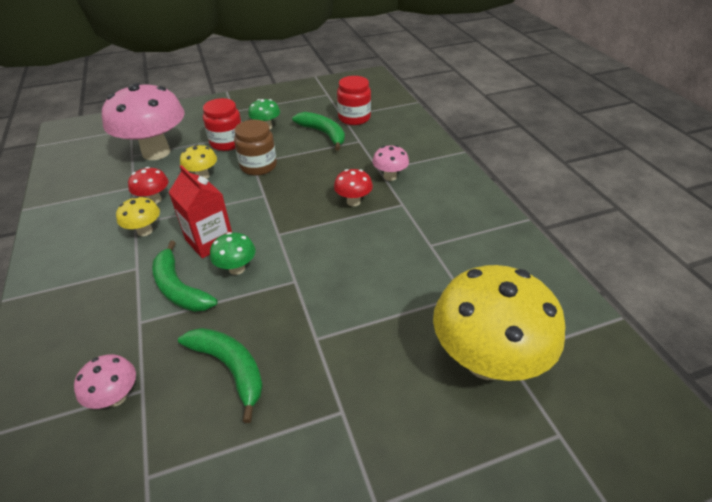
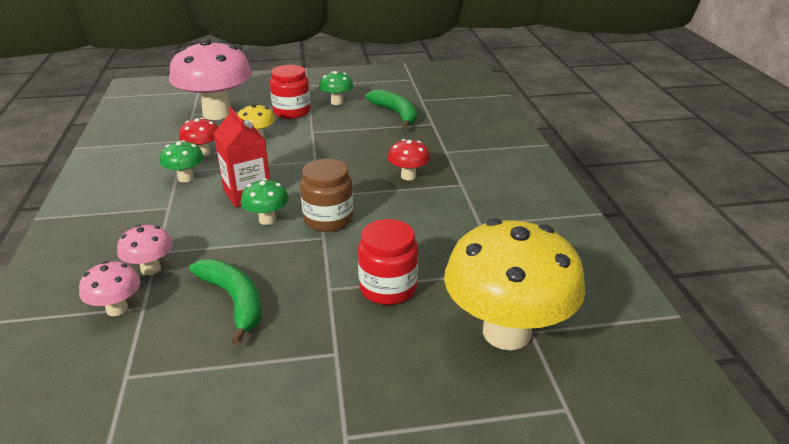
camera: 10 degrees right, 10 degrees down
(145, 231) = (186, 178): yellow mushroom -> green mushroom
(179, 288) = (205, 229): green banana -> none
(258, 166) = (317, 135): brown jar -> brown jar (328, 219)
(354, 118) = (434, 103): red jar -> red jar (388, 288)
(390, 177) = (455, 158): pink mushroom -> pink mushroom (151, 269)

